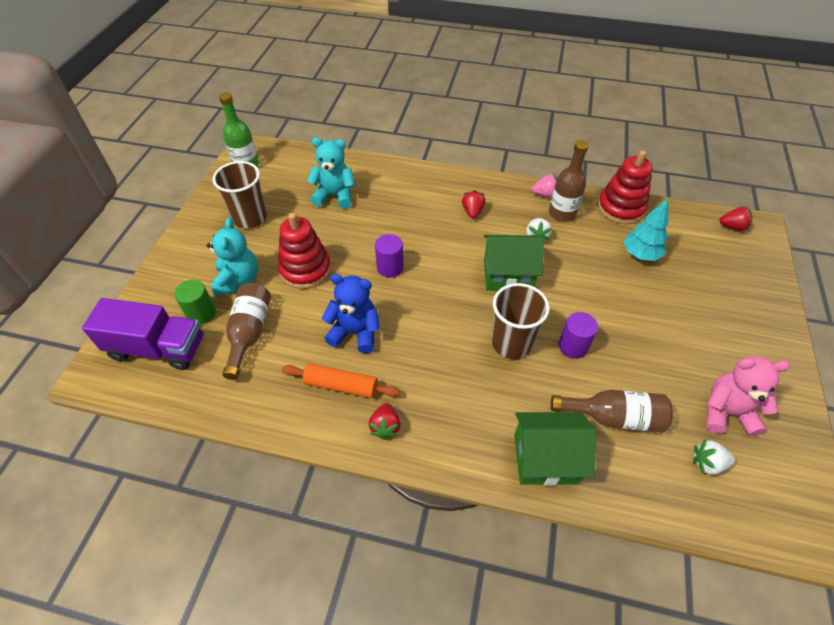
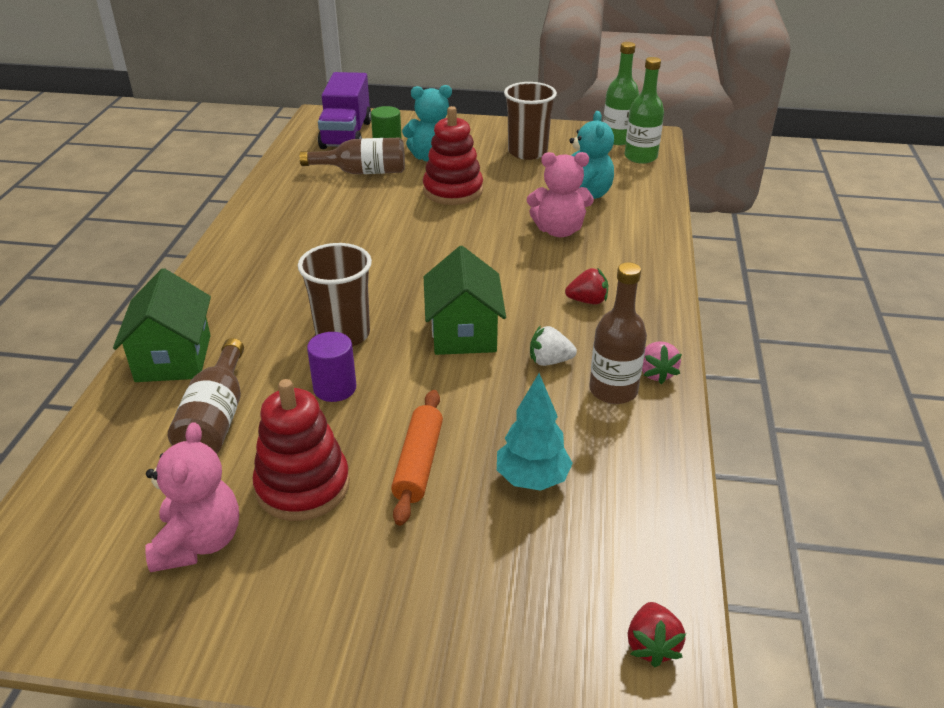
camera: 85 degrees right, 15 degrees down
(281, 158) = (640, 157): none -> green bottle
(341, 386) = (293, 225): orange rolling pin -> orange rolling pin (418, 463)
(355, 332) = (362, 227): blue teddy bear -> none
(382, 214) = (559, 230): none -> pink teddy bear
(385, 427) = (239, 253): red strawberry -> none
(390, 267) = (464, 242): purple cylinder -> none
(620, 208) = (653, 466): red stacking toy -> red stacking toy (303, 486)
(707, 463) = (124, 504): white strawberry -> none

